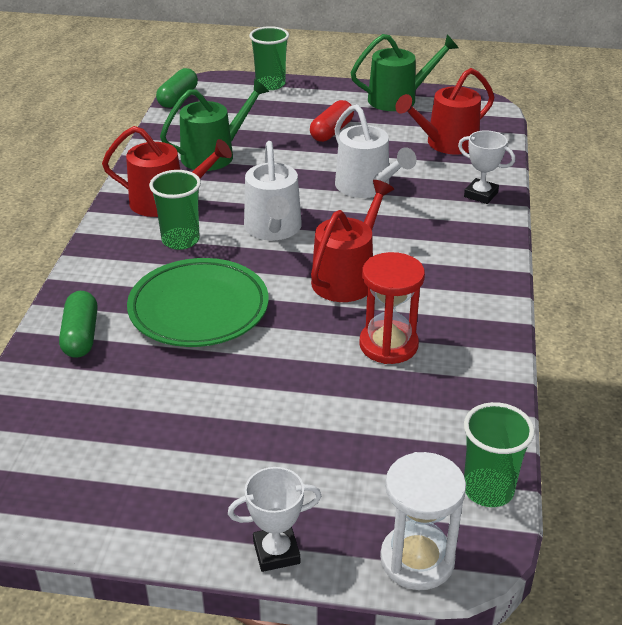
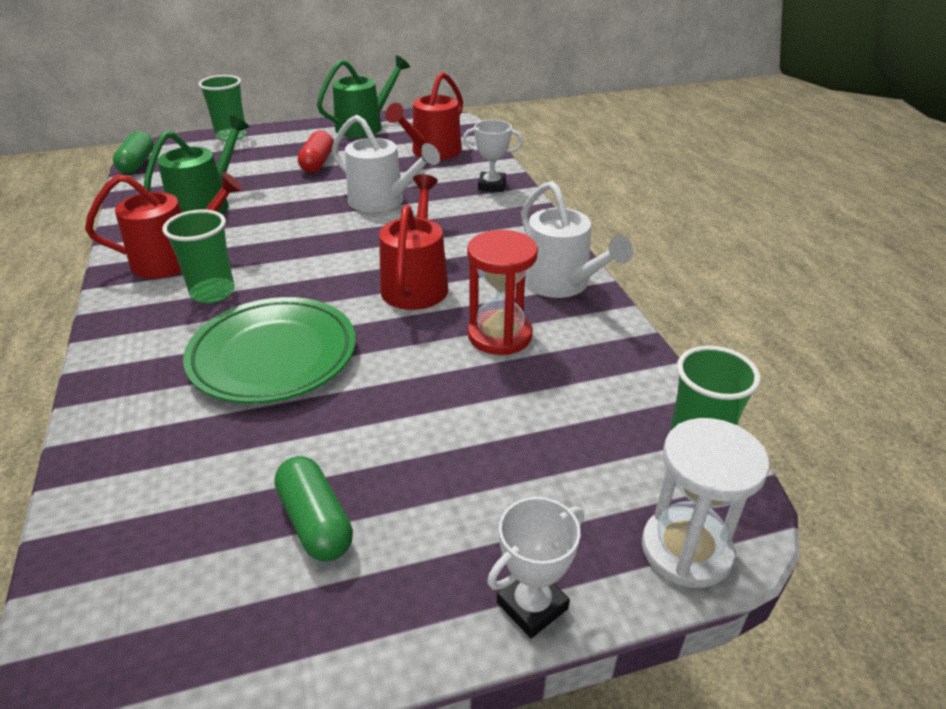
camera: 25 degrees left, 0 degrees up
(81, 336) = (139, 426): green capsule -> green capsule (315, 521)
(273, 229) = (311, 258): white watering can -> white watering can (561, 283)

